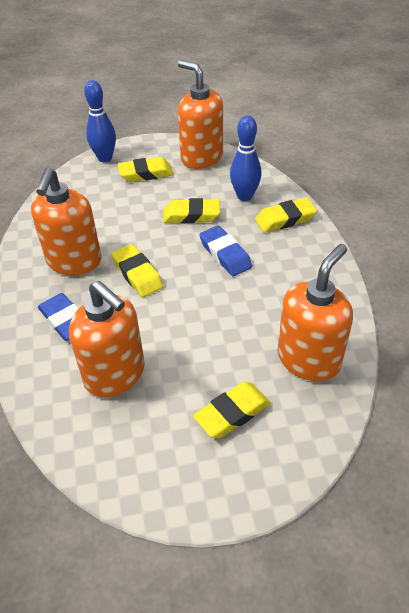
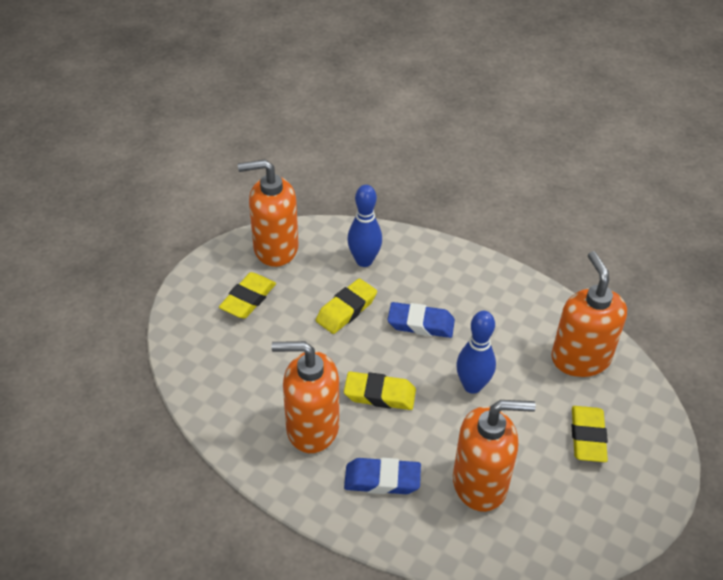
camera: 50 degrees left, 0 degrees up
(74, 262) = (312, 427): orange soap dispenser -> orange soap dispenser turned 135 degrees clockwise
(105, 158) = (184, 311): blue bowling pin -> blue bowling pin (472, 386)
(285, 219) = (422, 259): yellow eraser -> none

